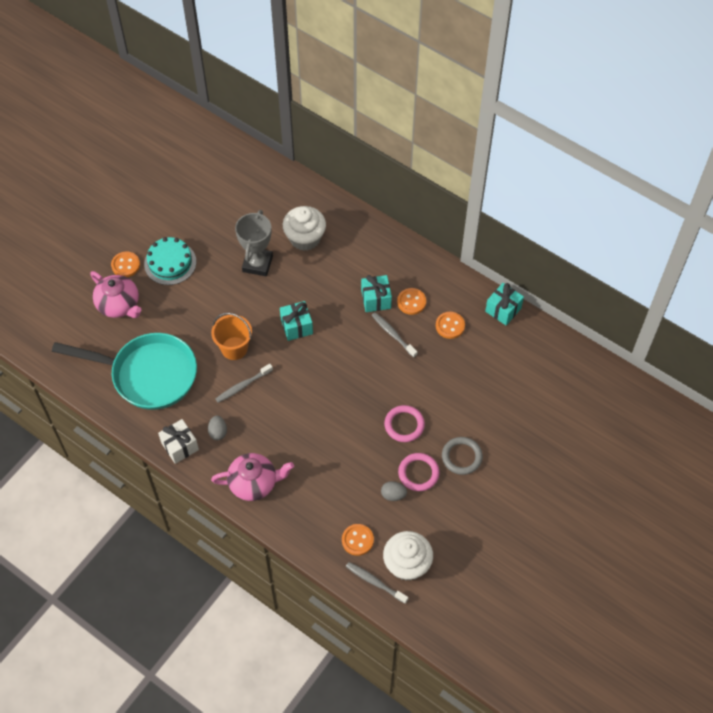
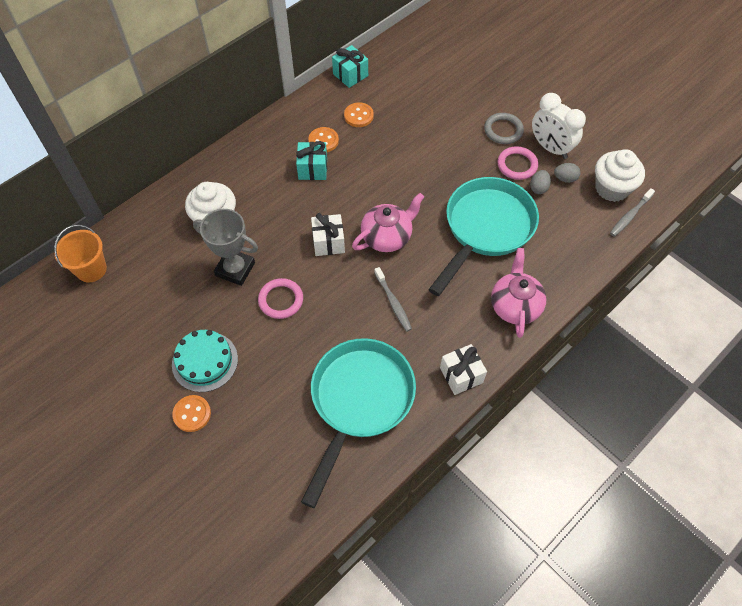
camera: 80 degrees left, 0 degrees up
(119, 305) = (250, 427): pink teapot -> pink teapot (387, 237)
(218, 432) = (448, 334): grey egg -> grey egg (565, 178)
(234, 348) = (342, 305): orange bucket -> orange bucket (91, 269)
(296, 326) = (328, 242): turquoise gift -> white gift
(334, 451) = (485, 229): none -> turquoise pan
(357, 540) = (585, 223): orange button -> none
(393, 334) = (358, 161): grey toothbrush -> none
(404, 425) = (463, 168): pink ring -> pink ring (281, 300)
(448, 503) = (550, 148): none -> white clock

